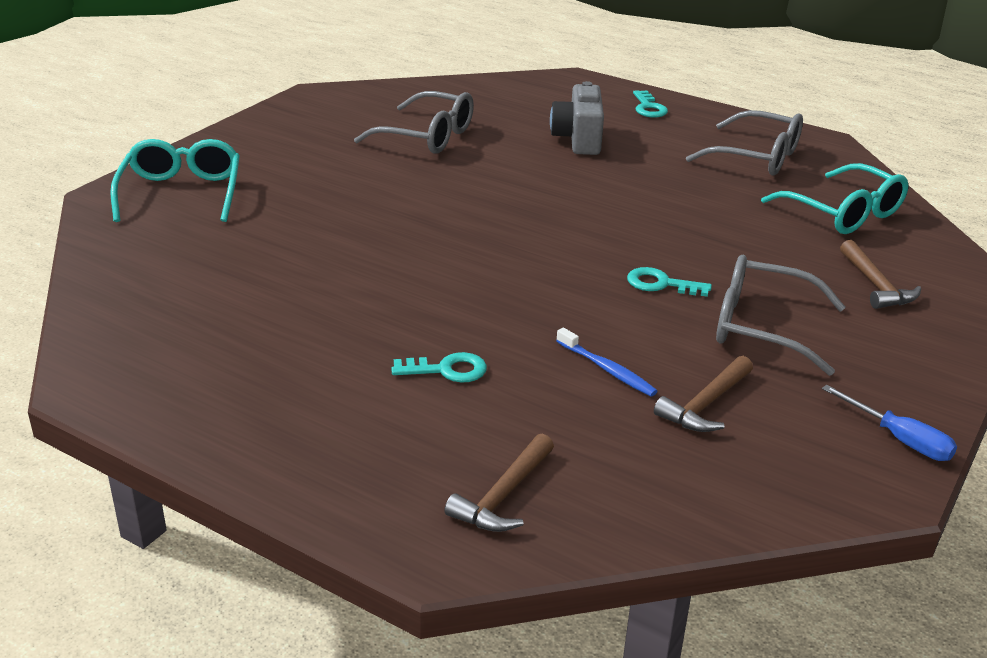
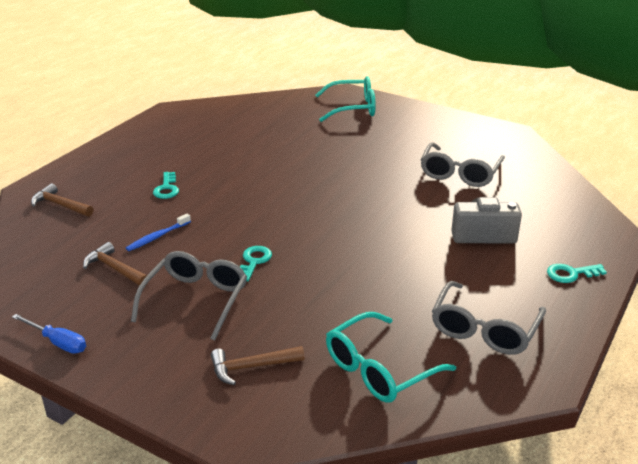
camera: 90 degrees right, 0 degrees up
(899, 439) = (58, 342): blue screwdriver -> blue screwdriver turned 105 degrees counterclockwise

